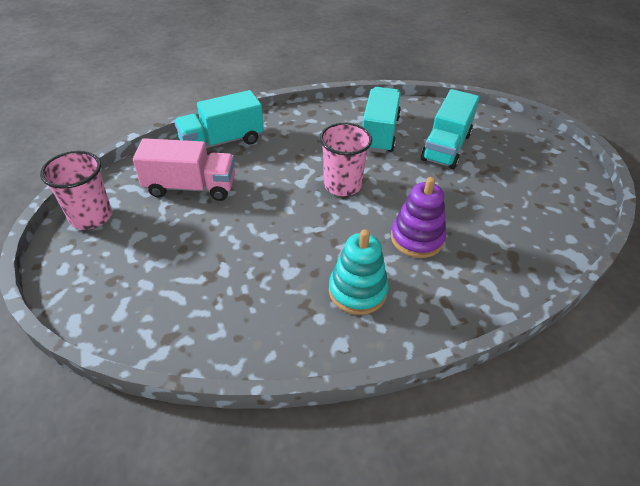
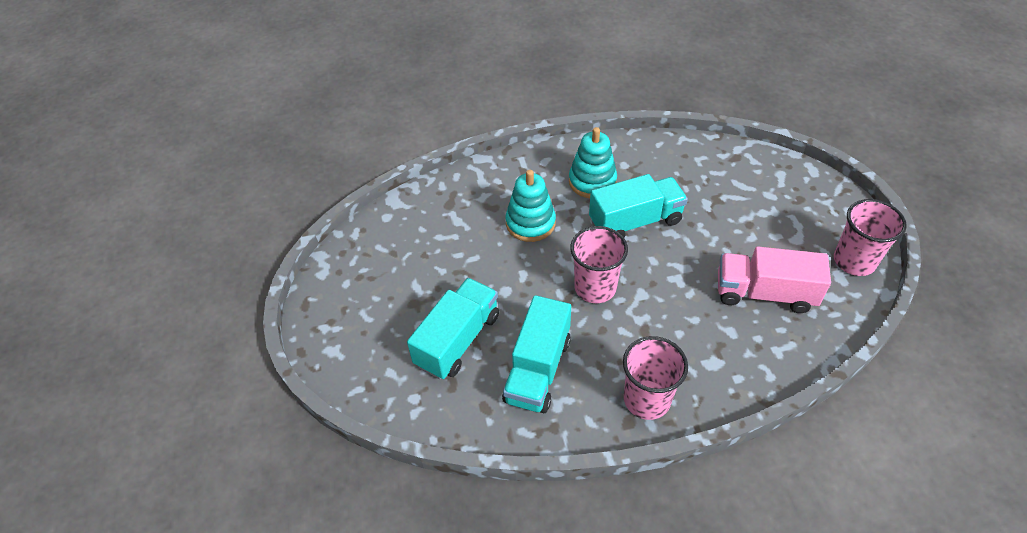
camera: 170 degrees left, 5 degrees up
(222, 142) = (747, 365): turquoise truck -> turquoise truck (635, 221)
(299, 122) = (647, 399): none -> pink cup
(417, 238) = (530, 223): purple stacking toy -> turquoise stacking toy

